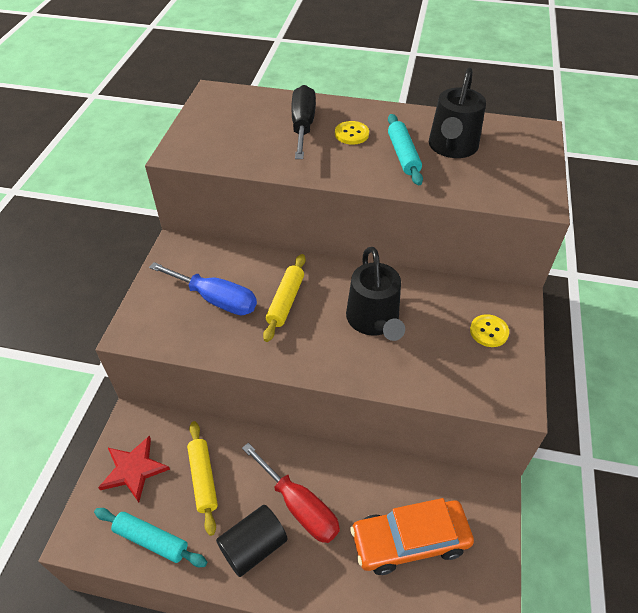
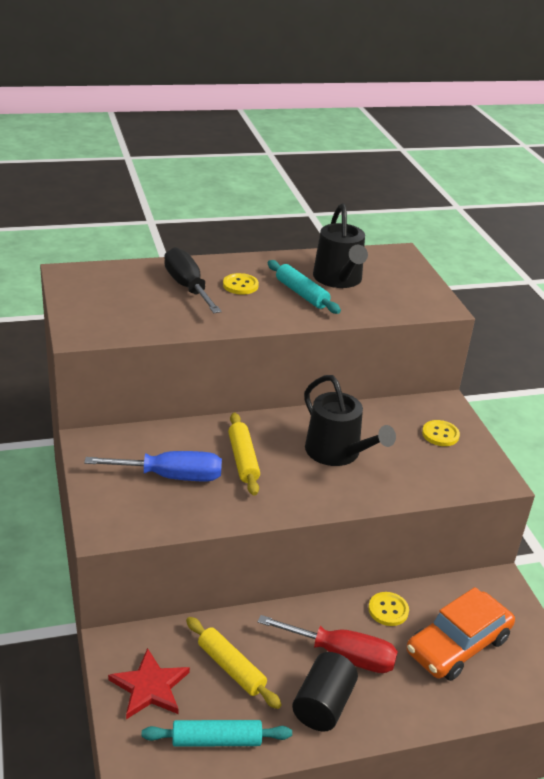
camera: 30 degrees left, 15 degrees down
(367, 478) = (388, 610): none -> yellow button

